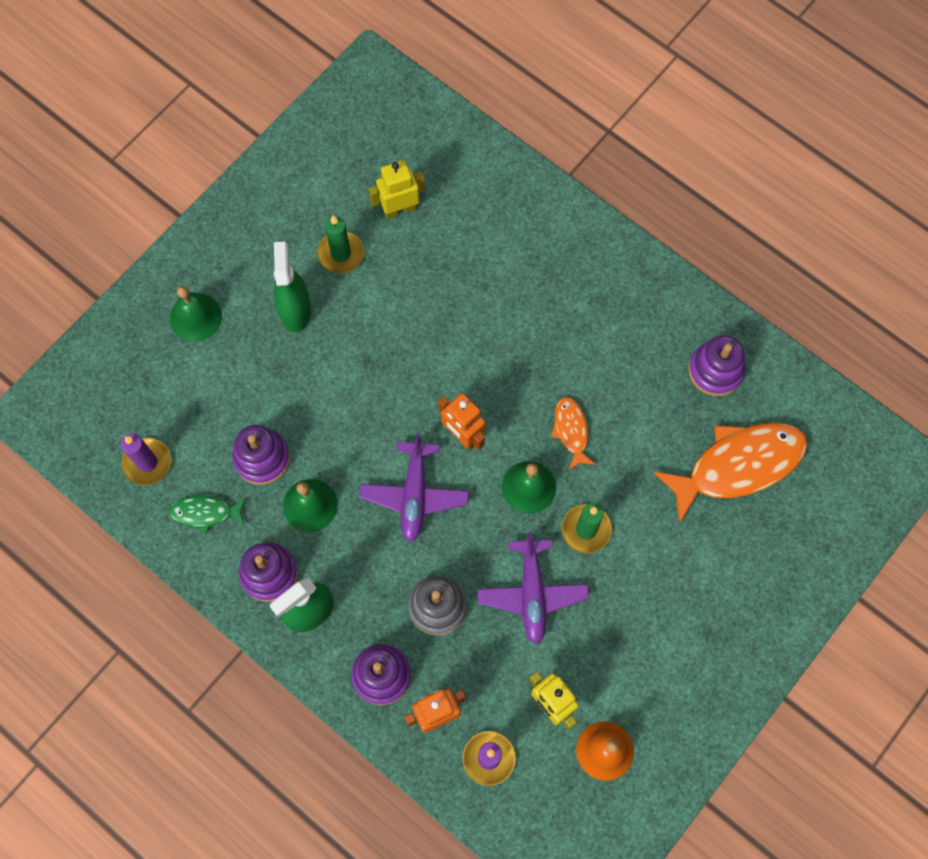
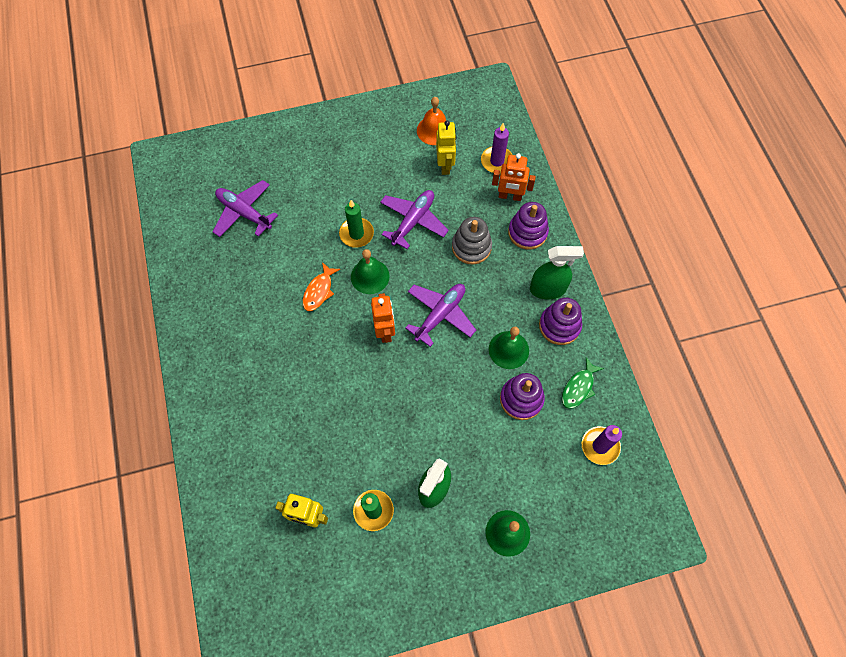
camera: 145 degrees left, 5 degrees down
(205, 513) = (579, 387): green fish -> green fish turned 90 degrees clockwise
(715, 370) = (206, 270): purple stacking toy -> none
(738, 465) = (244, 213): orange fish -> purple plane

